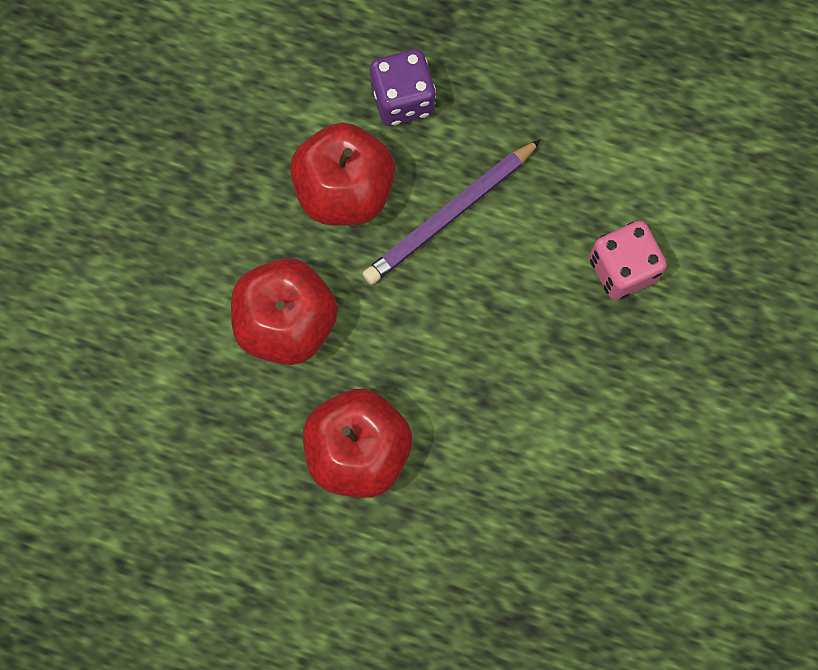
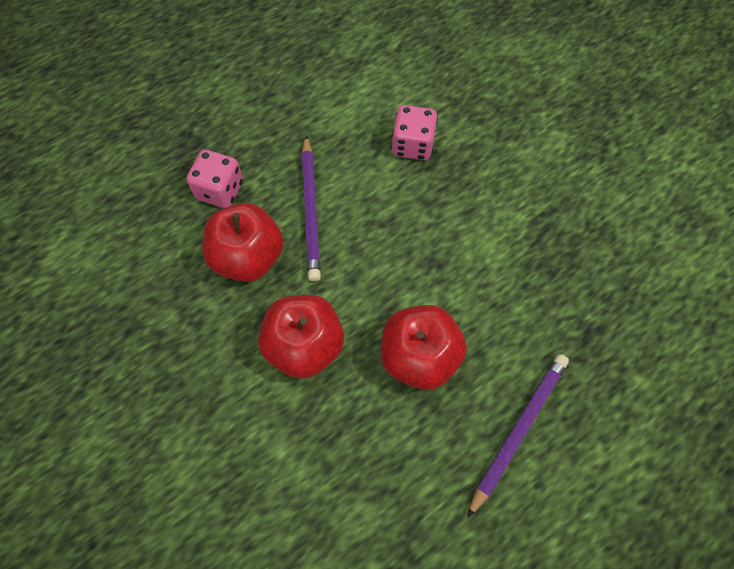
camera: 55 degrees left, 10 degrees down
(348, 606) = (518, 430): none -> purple pencil
(402, 99) = (220, 190): purple dice -> pink dice

